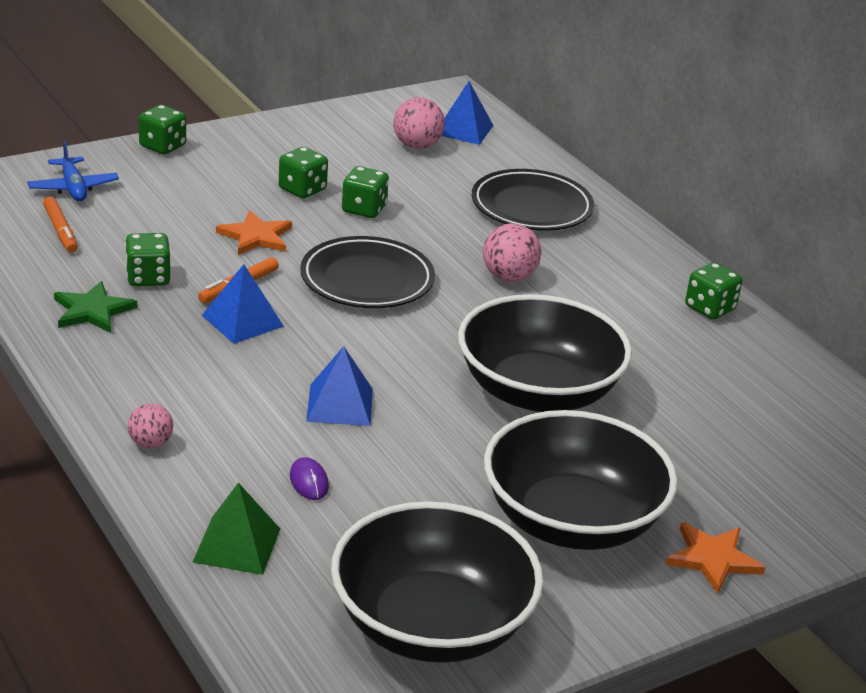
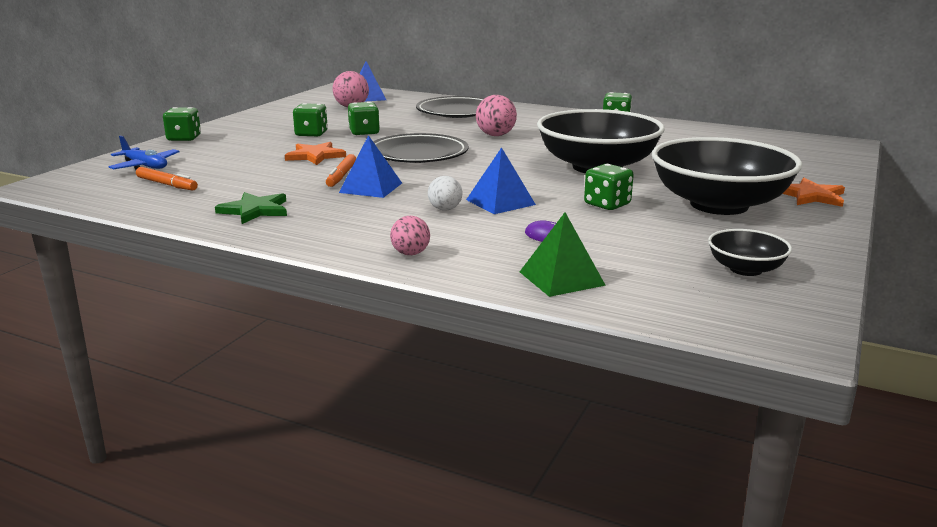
camera: 30 degrees left, 10 degrees down
(148, 278) = (271, 187): green dice -> green dice (607, 204)
(268, 391) = (445, 209): none -> white ball
(431, 625) = (745, 269): black bowl -> black bowl, size x0.46

